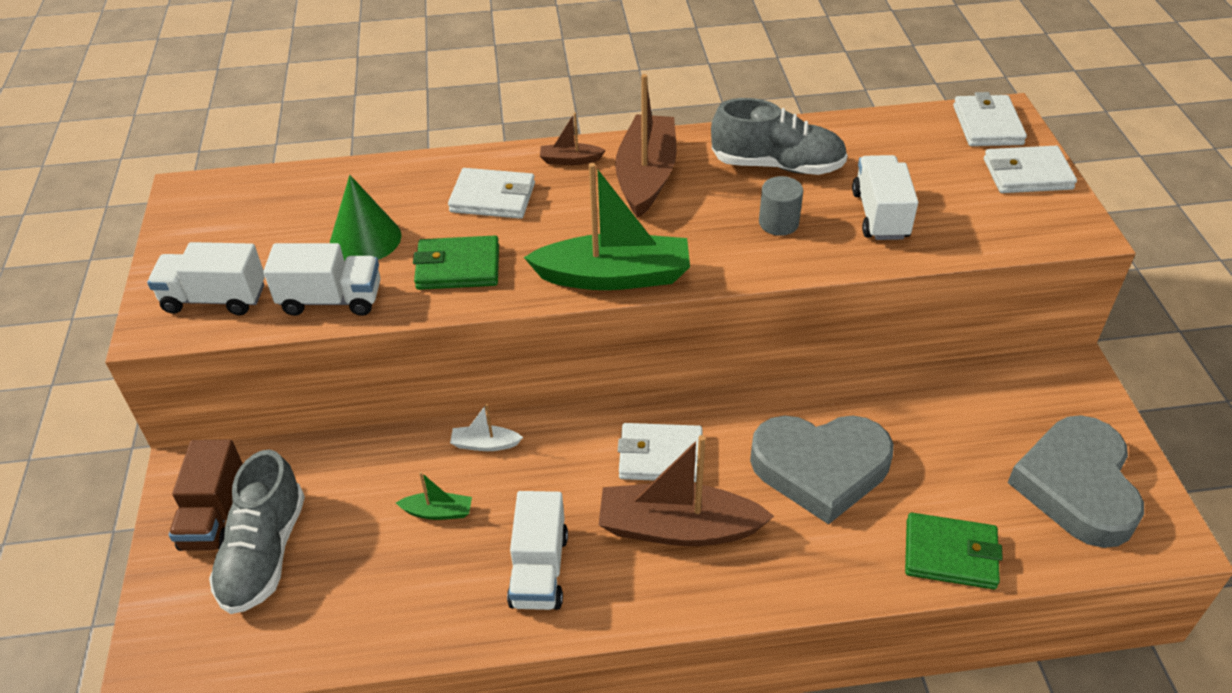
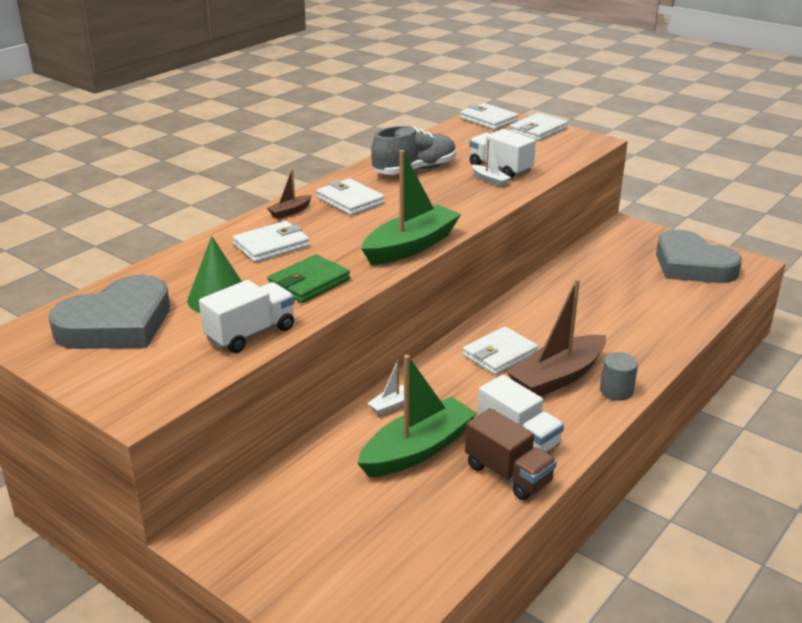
camera: 45 degrees left, 15 degrees down
(215, 299) = (158, 374): white truck -> none
(215, 515) = (267, 544): brown truck -> brown truck (508, 474)
(264, 553) = (337, 539): grey shoe -> none
(438, 512) = (417, 450): green boat -> green boat, size x2.21
(646, 176) = (350, 201): brown boat -> white wallet
(778, 223) = (457, 191): grey cylinder -> grey cylinder (616, 391)
(820, 468) = (582, 316): grey heart -> grey heart (117, 324)
(840, 226) = (490, 180): none -> white boat
(950, 554) = (686, 316): green wallet -> none

